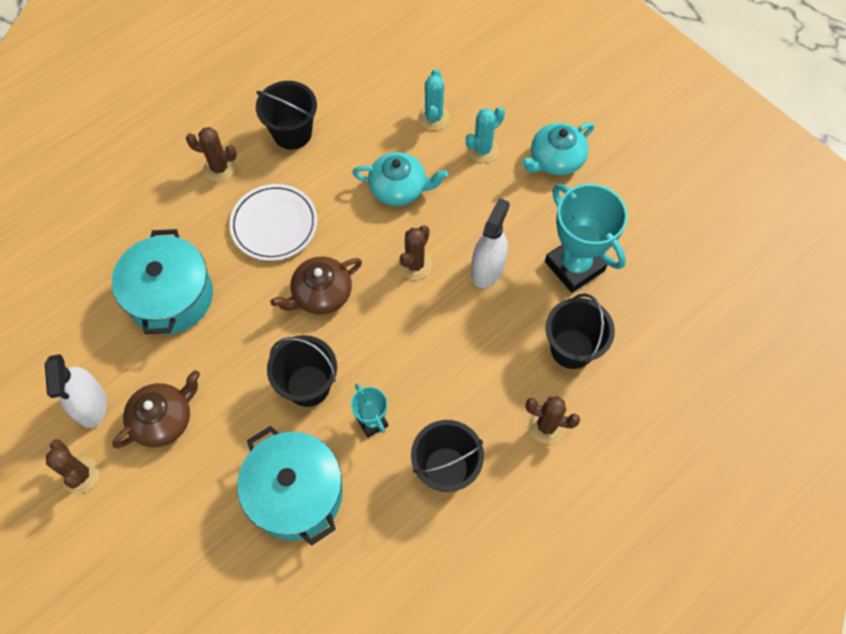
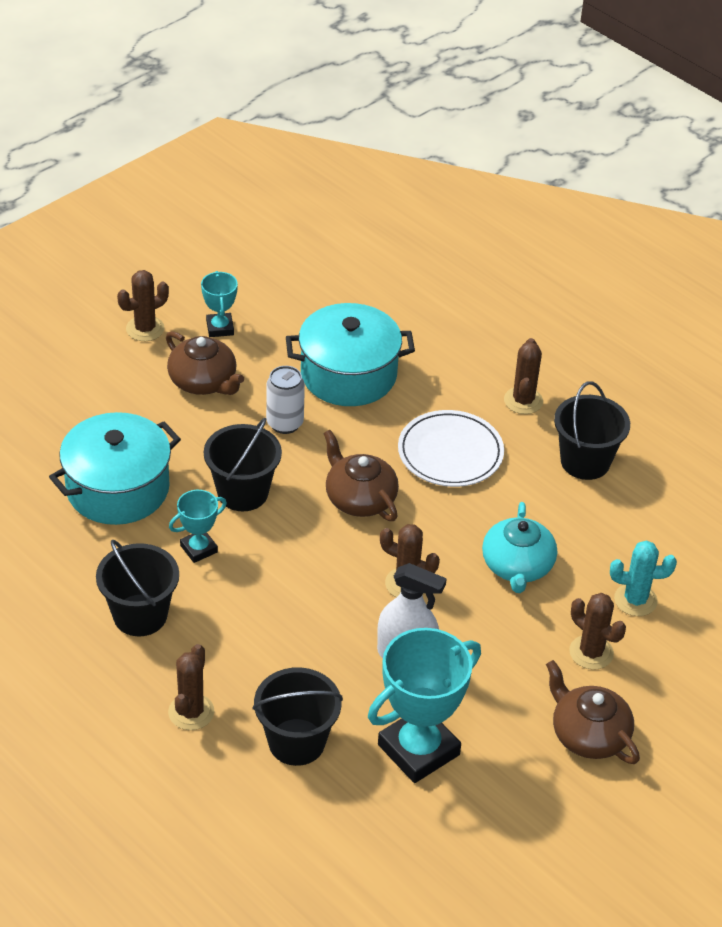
camera: 85 degrees right, 20 degrees down
(91, 405) = (220, 328): white spray bottle -> turquoise trophy
(226, 350) = (285, 423): none -> white can
(482, 150) = (591, 652): turquoise cactus -> brown cactus
(555, 159) = (588, 734): turquoise teapot -> brown teapot

